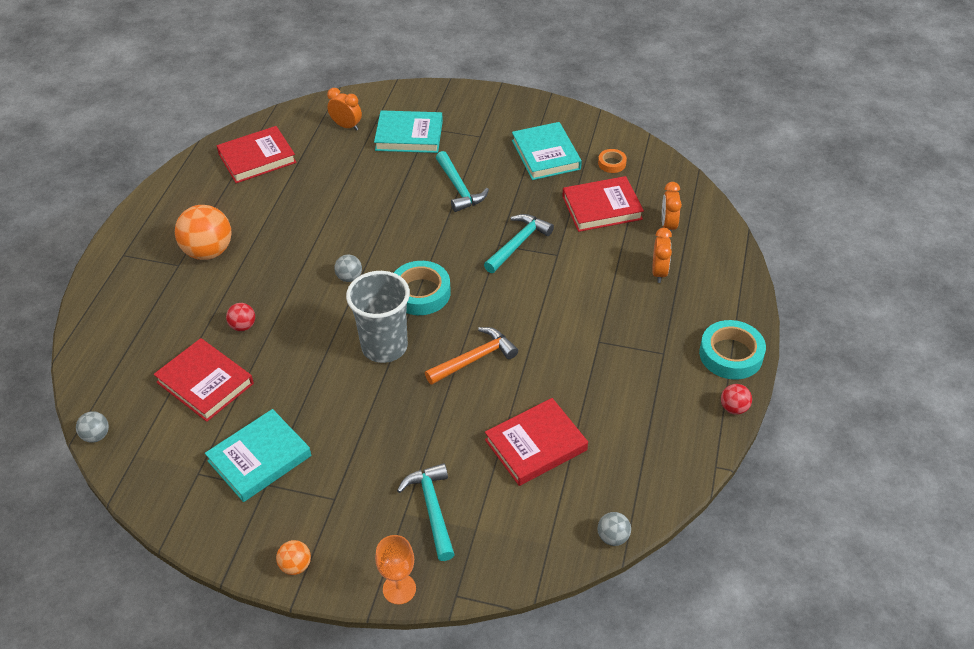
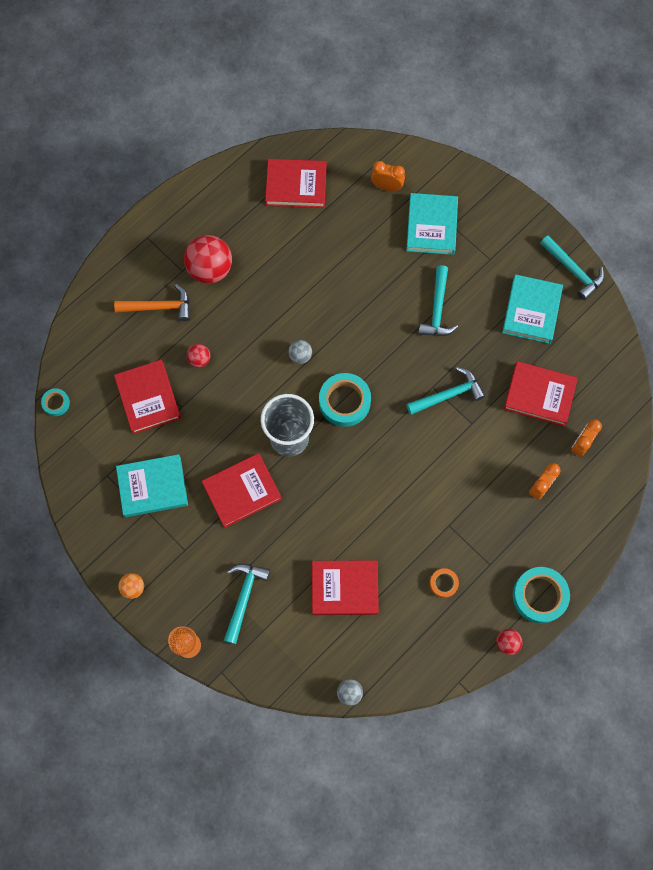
camera: 30 degrees right, 25 degrees up
(96, 436) = (56, 403): grey ball -> turquoise tape
(208, 251) = (210, 269): orange ball -> red ball
(346, 126) = (387, 187): orange clock -> orange clock turned 45 degrees counterclockwise
(364, 414) = (242, 491): none -> red book
(409, 135) = (432, 226): turquoise book -> turquoise book turned 60 degrees clockwise
(474, 359) = (347, 487): orange hammer -> orange hammer (159, 307)
(560, 115) = (573, 271): none -> turquoise hammer
(612, 163) = (580, 351): orange tape -> orange tape (443, 583)

